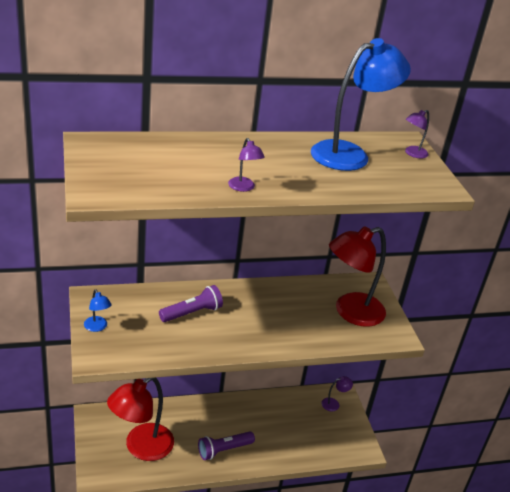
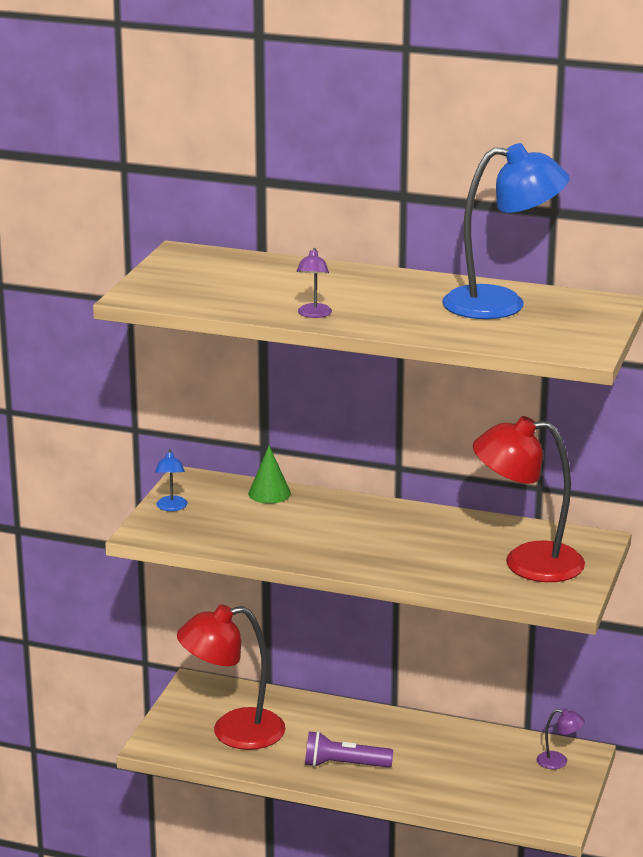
camera: 35 degrees right, 10 degrees down
(154, 296) = (269, 493): none -> green cone
(192, 313) = (302, 518): purple flashlight -> none
(412, 153) = (596, 316): purple lamp -> none

